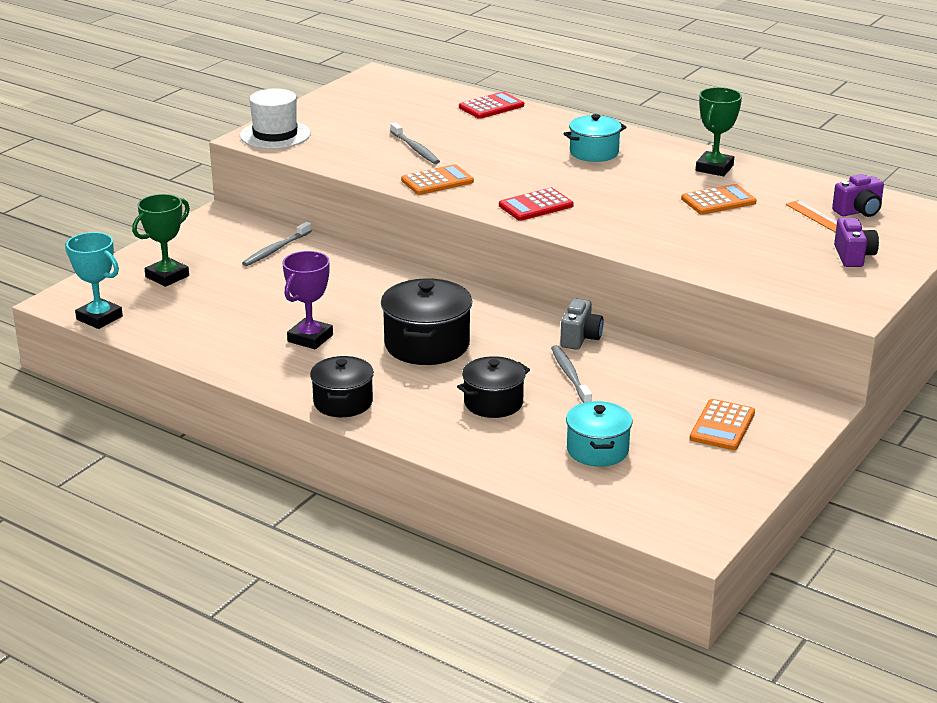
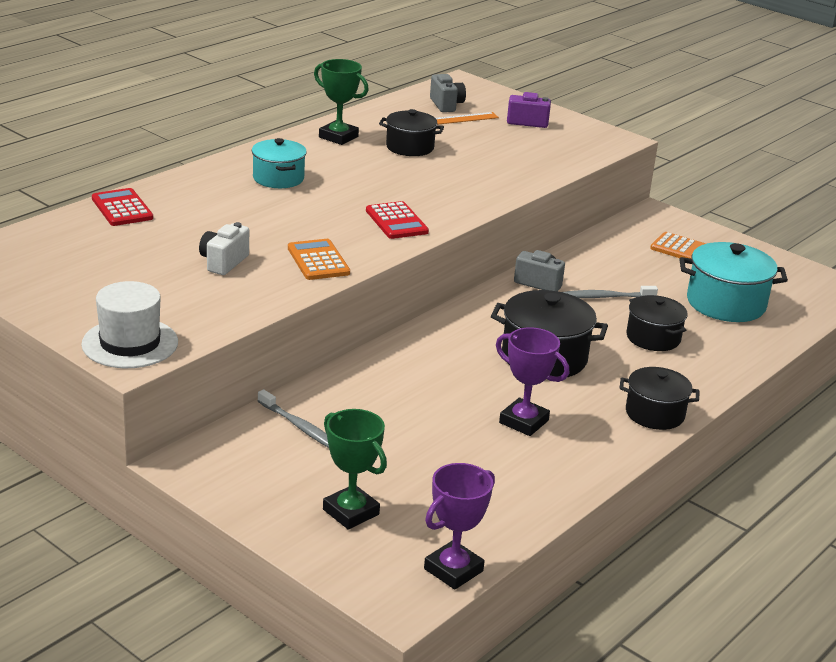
camera: 85 degrees left, 0 degrees up
(99, 318) = (453, 570): turquoise trophy -> purple trophy
(415, 149) = (223, 262): grey toothbrush -> white camera
(597, 450) = (726, 303): turquoise pot -> turquoise pot, size x1.52
(718, 201) = (410, 147): orange calculator -> black pot
(858, 212) = (446, 105): purple camera -> grey camera

